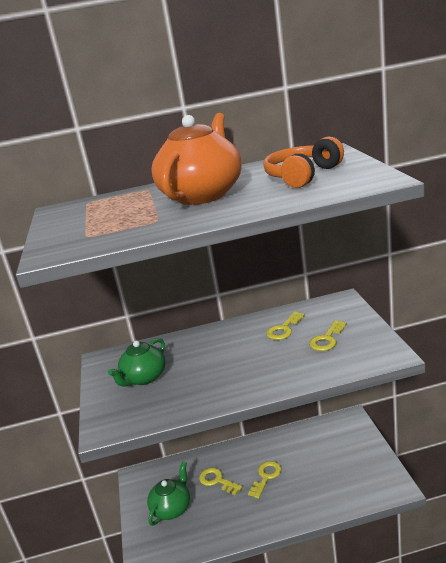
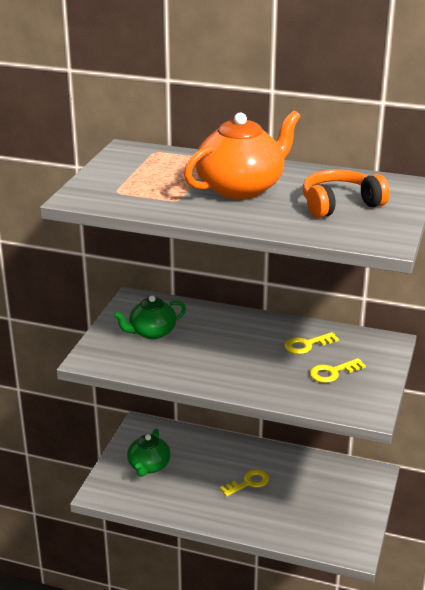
camera: 25 degrees right, 5 degrees up
(172, 508) = (149, 466): green teapot -> green teapot turned 135 degrees clockwise
(217, 480) = (204, 464): yellow key -> none

